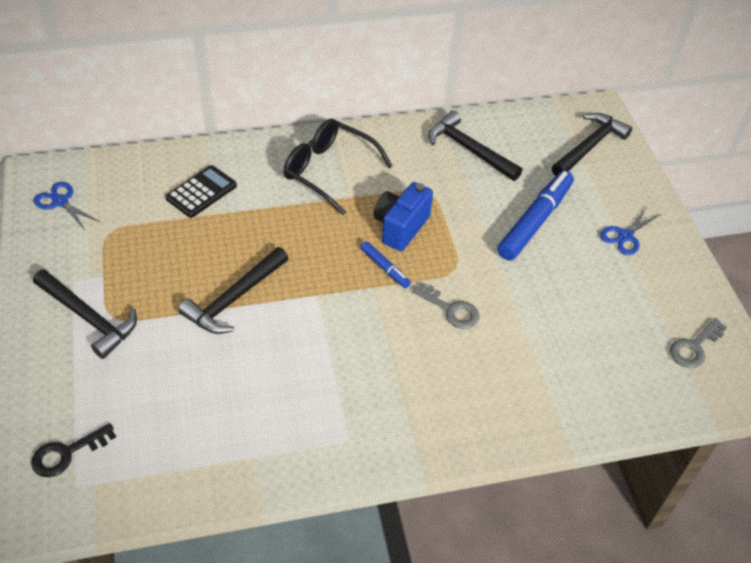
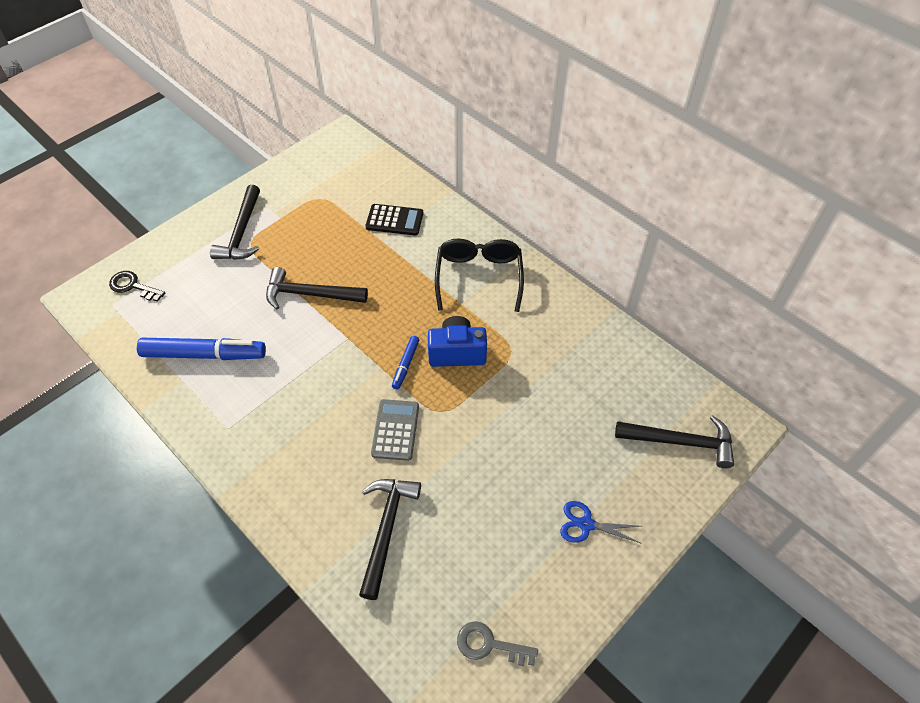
camera: 60 degrees right, 5 degrees up
(60, 202) = (327, 160): blue scissors -> none
(451, 309) = (395, 430): grey key -> grey calculator
(469, 149) = (588, 353): black hammer -> black hammer (386, 530)
(535, 221) = (543, 443): blue marker -> blue marker (204, 354)

